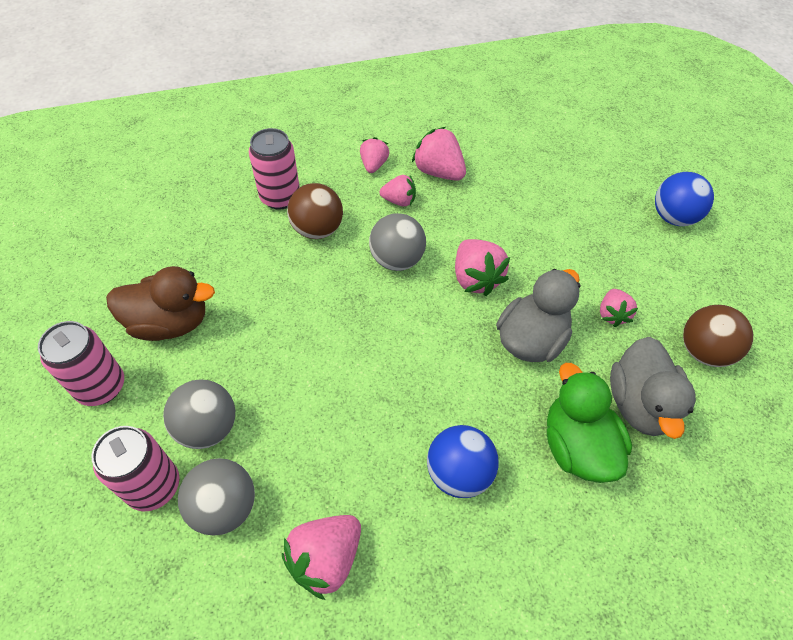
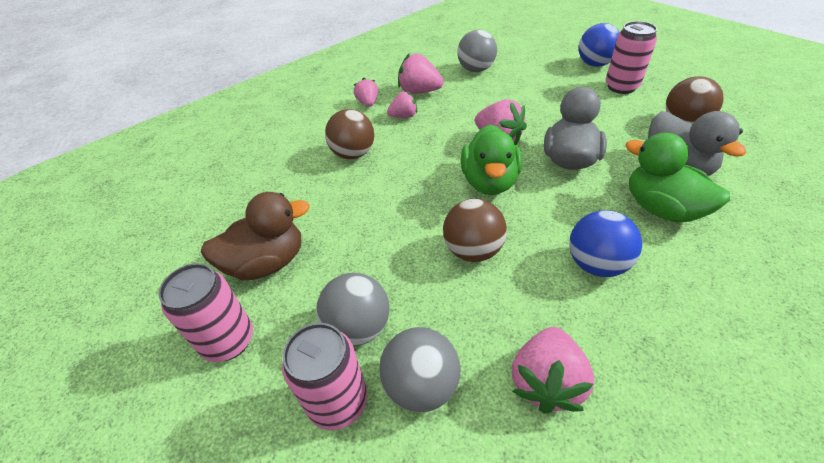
camera: 20 degrees left, 10 degrees down
(280, 197) = (307, 145): pink can -> pink can (621, 87)
(355, 400) = (473, 250): none -> brown ball
(397, 260) = (431, 150): grey ball -> grey ball (476, 70)
(427, 329) = (489, 182): none -> green duck
(612, 314) = (608, 125): pink strawberry -> none

